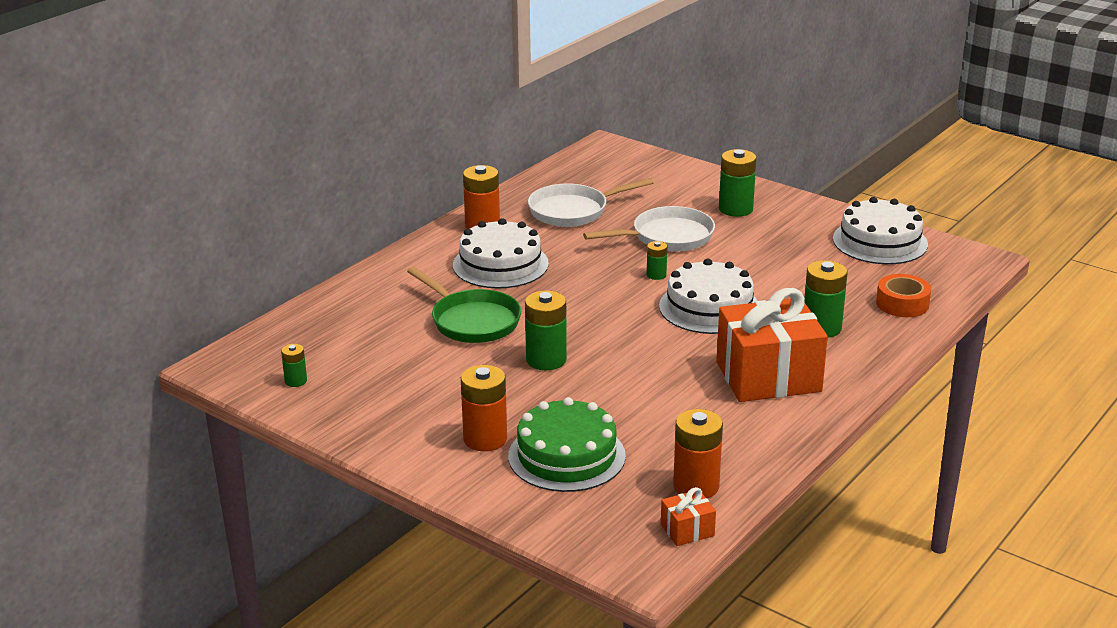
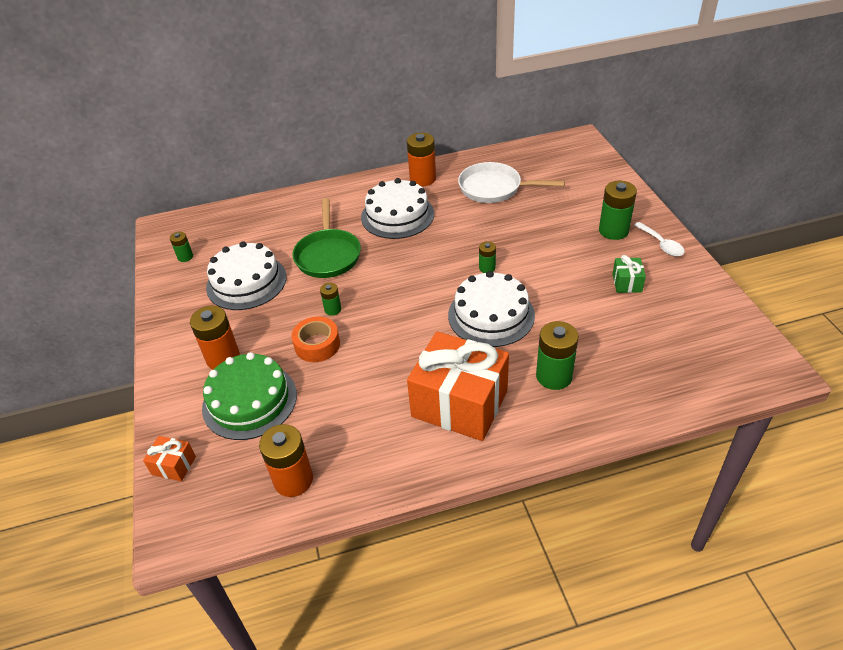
camera: 40 degrees right, 15 degrees up
(546, 360) = (333, 309): green battery -> green battery, size x0.54
(667, 237) = (533, 237): white pan -> none
(687, 530) = (241, 518): orange gift -> orange gift (174, 465)
(790, 206) = (661, 244): none -> white spoon
(797, 243) = (627, 283): none -> green gift
(880, 241) = (700, 310): white cake -> white cake (246, 282)
(902, 304) = (649, 384): orange tape -> orange tape (317, 345)

